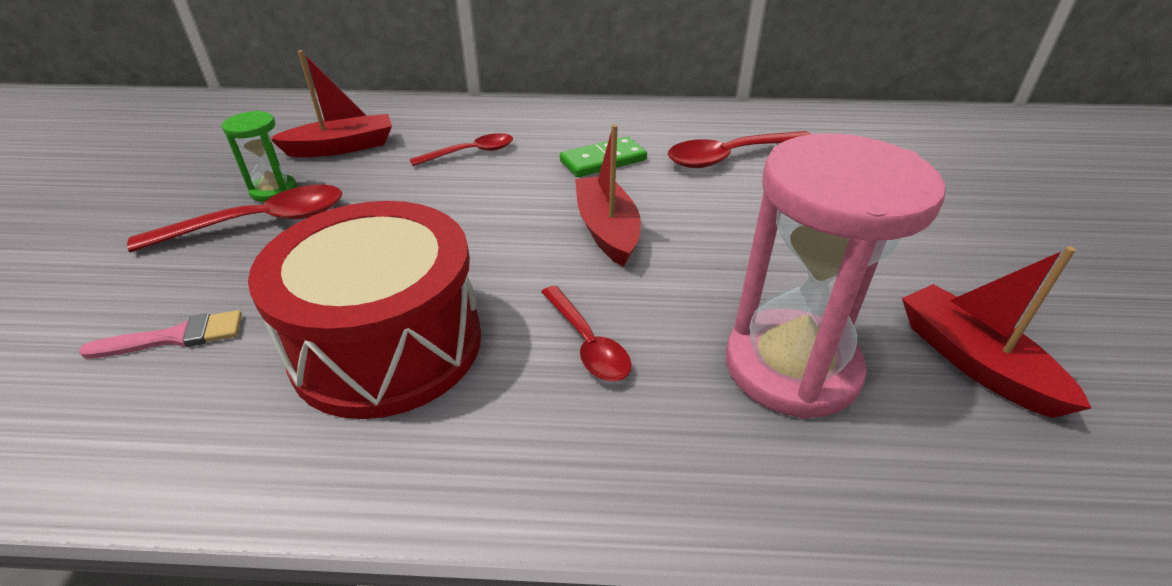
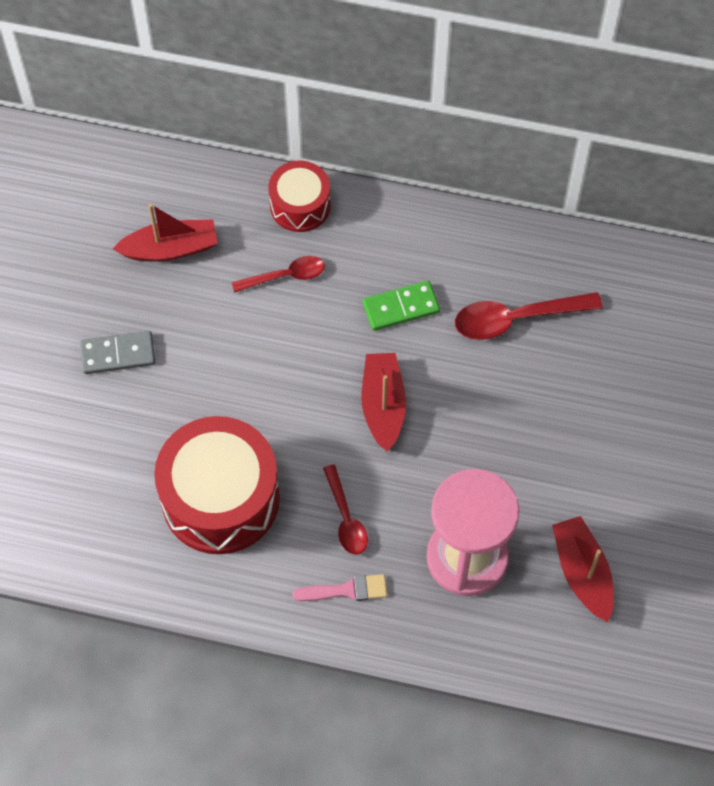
camera: 10 degrees right, 25 degrees up
(175, 337) = (87, 470): pink brush -> pink brush (346, 590)
(259, 223) = (118, 354): red spoon -> grey domino
(274, 191) = (121, 310): green hourglass -> none
(481, 114) = (300, 205): none -> red drum

